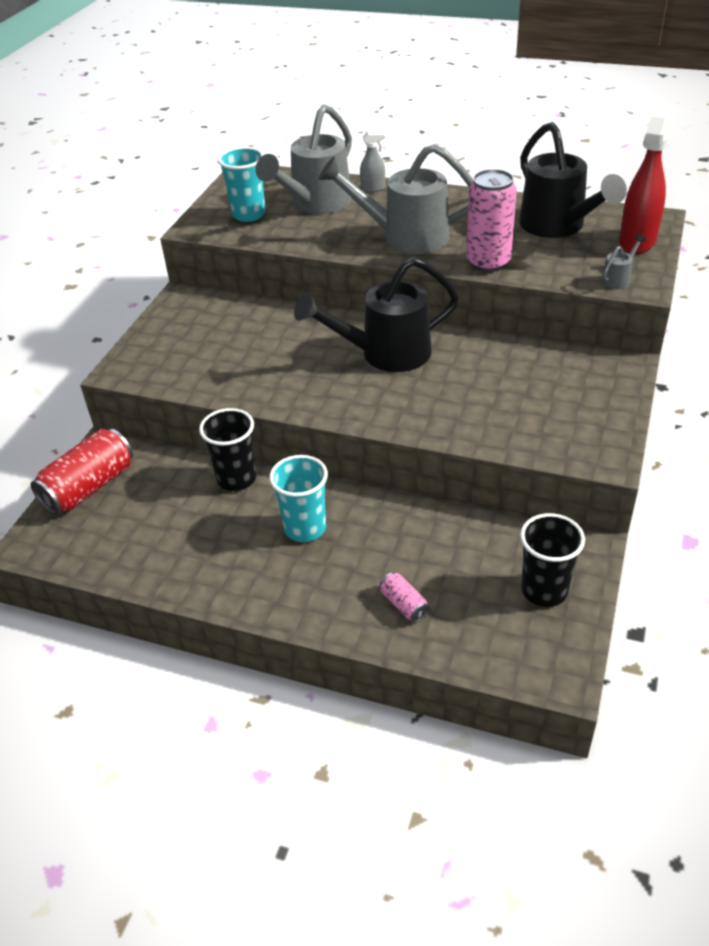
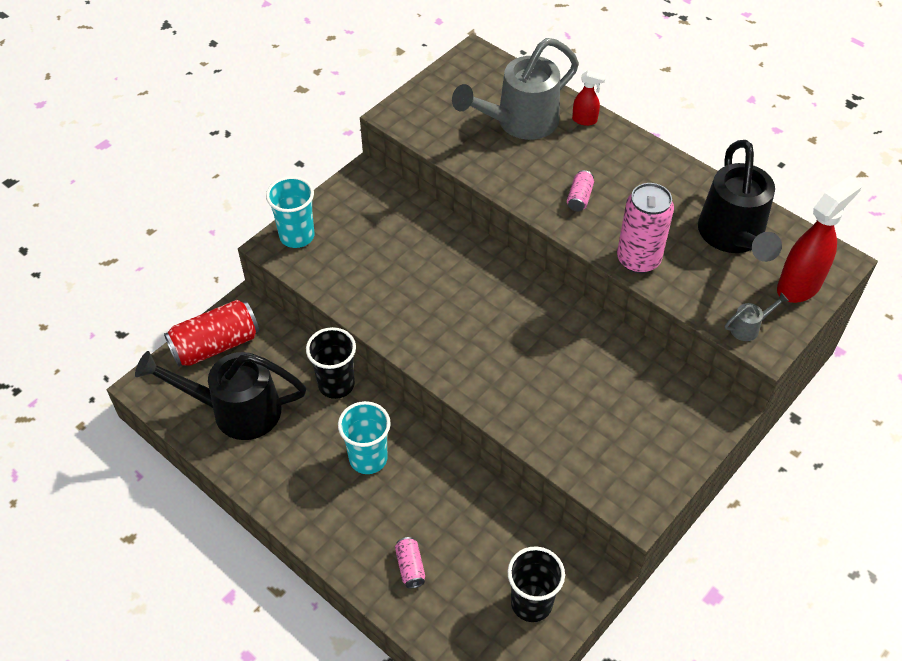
camera: 20 degrees right, 10 degrees up
(248, 214) = (451, 114): turquoise cup -> turquoise cup (297, 236)
(373, 188) = (585, 120): grey spray bottle -> red spray bottle
(385, 354) = (510, 314): black watering can -> black watering can (236, 410)
(405, 237) = (579, 198): grey watering can -> pink can

